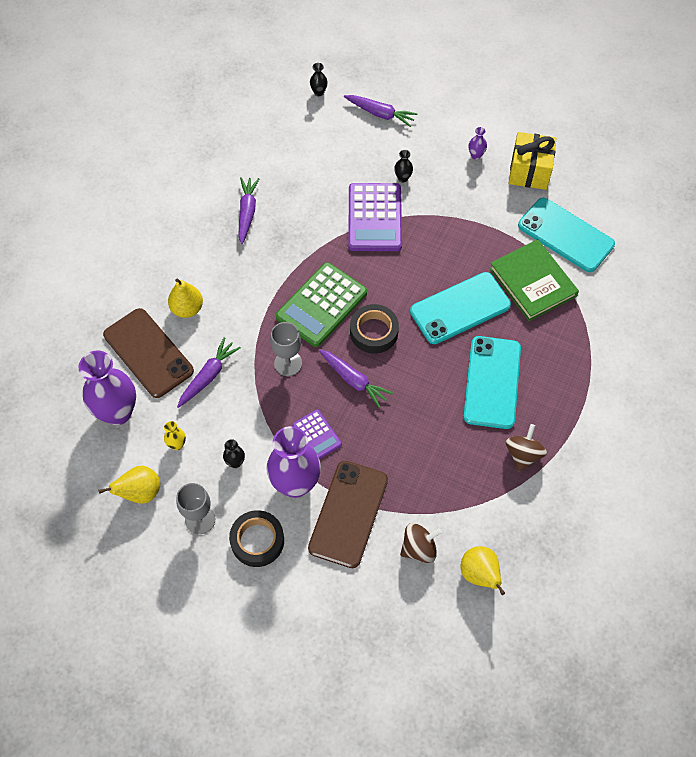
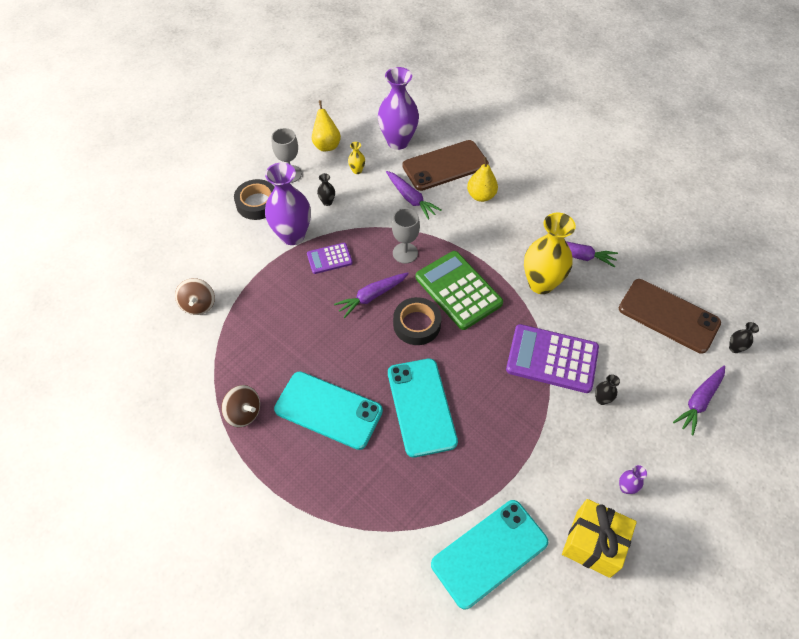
camera: 105 degrees right, 5 degrees down
(292, 238) = (541, 283): none -> yellow vase
(348, 514) = (251, 264): brown phone -> brown phone (668, 316)
(479, 574) = (154, 342): yellow pear -> none
(532, 282) = (433, 491): green book -> none

